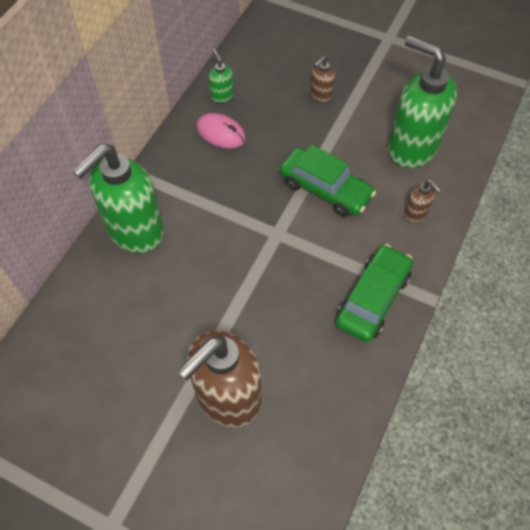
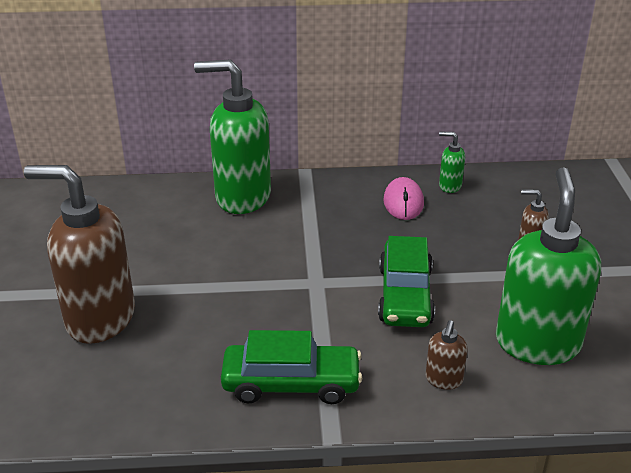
camera: 60 degrees right, 25 degrees down
(222, 96) = (449, 186): green soap dispenser -> green soap dispenser turned 105 degrees counterclockwise

